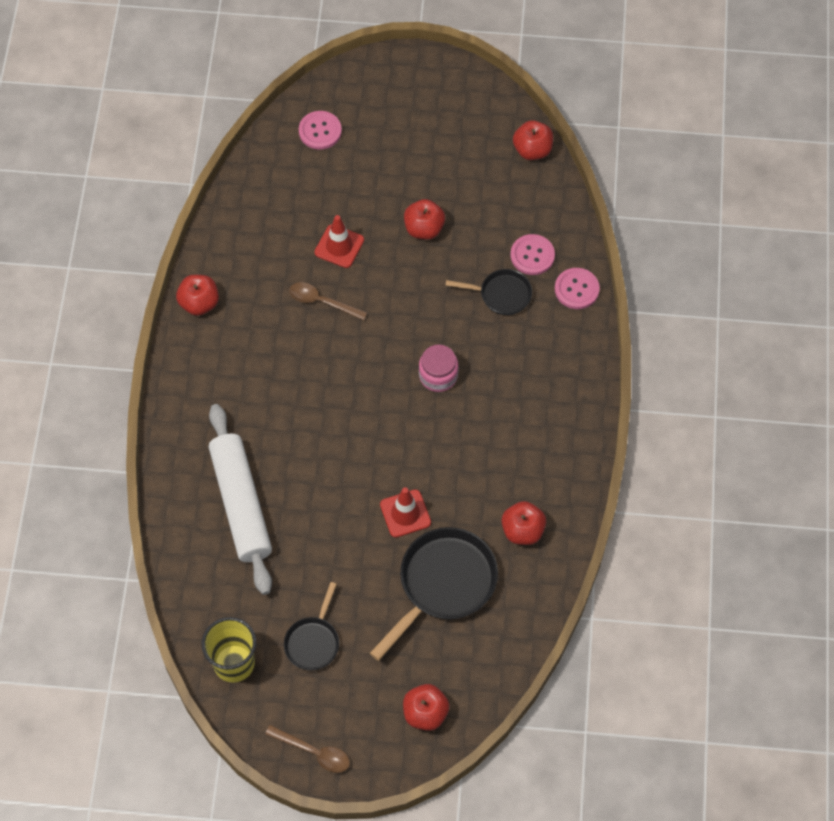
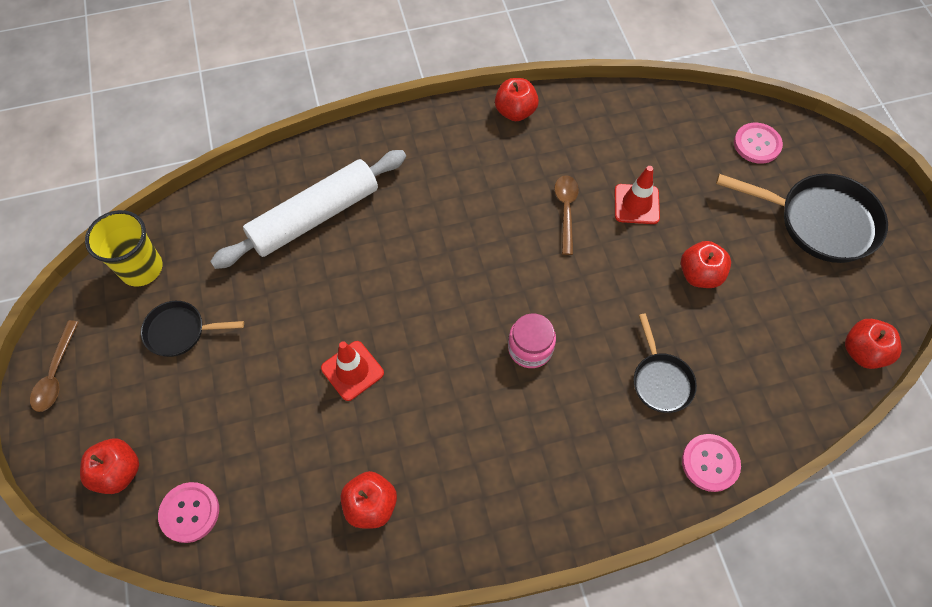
camera: 70 degrees right, 0 degrees up
(443, 584) = (278, 438): black pan -> black pan (819, 221)
(532, 255) = (727, 397): pink button -> pink button (189, 512)

